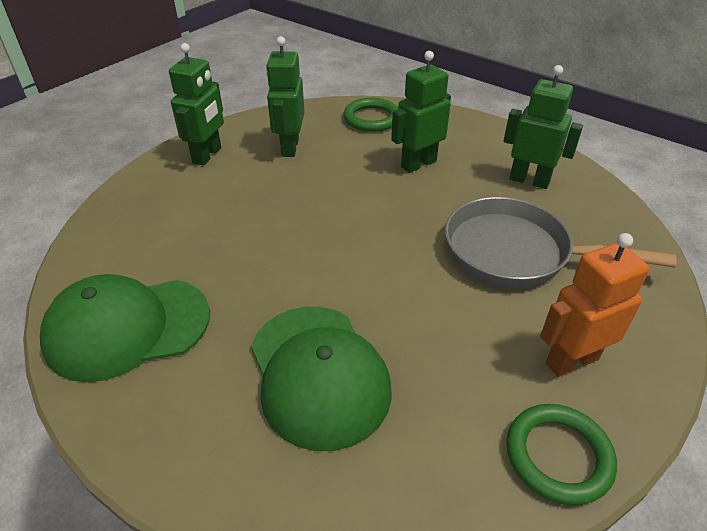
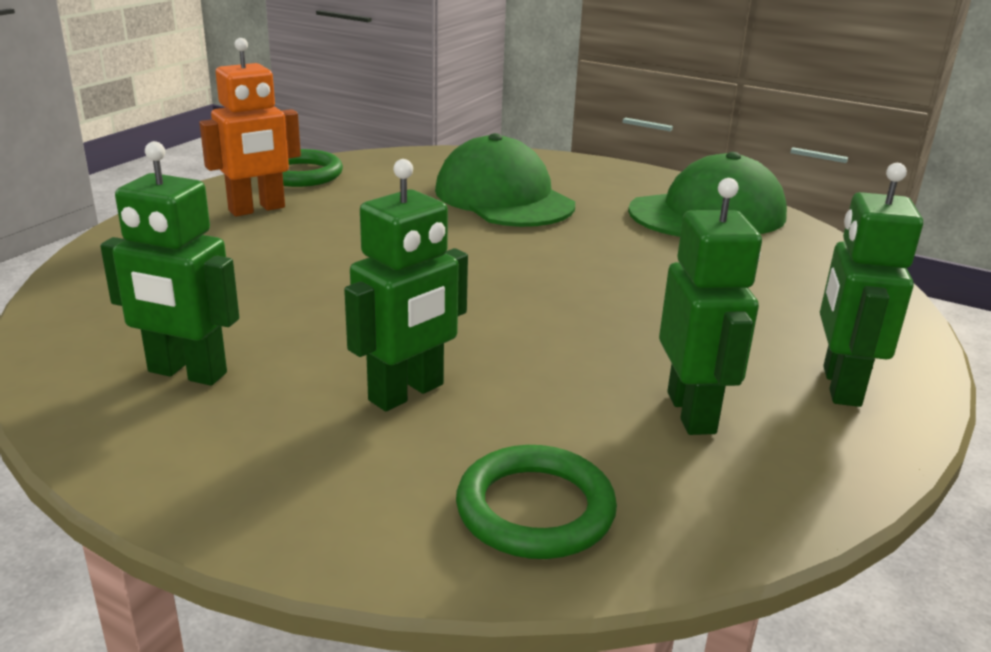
camera: 170 degrees right, 15 degrees down
(516, 253) = (271, 278): grey pan -> none

